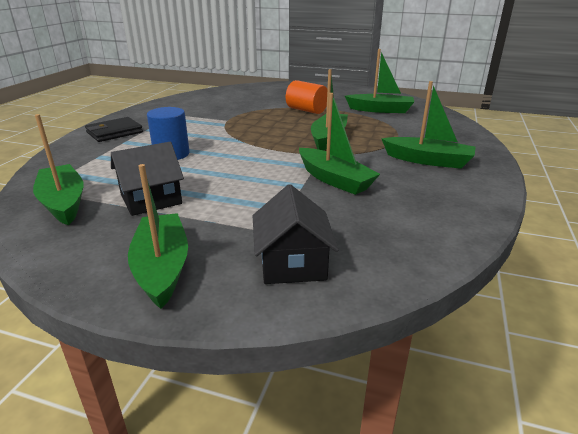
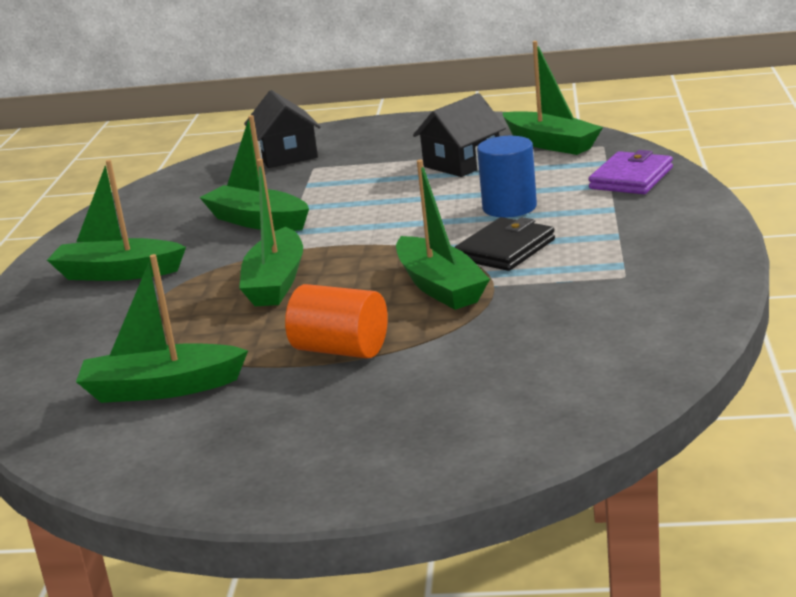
camera: 170 degrees right, 5 degrees down
(80, 157) = (631, 178): none -> purple wallet
(114, 132) = (662, 218): black wallet -> black wallet (505, 250)
(162, 267) = (391, 134): green boat -> green boat (440, 287)

